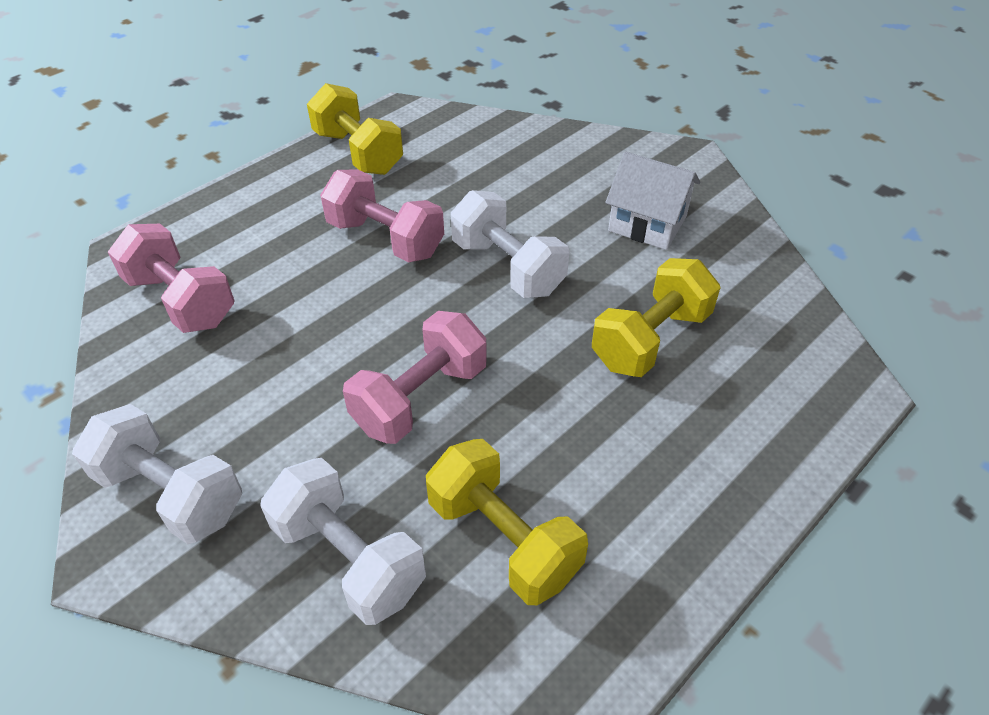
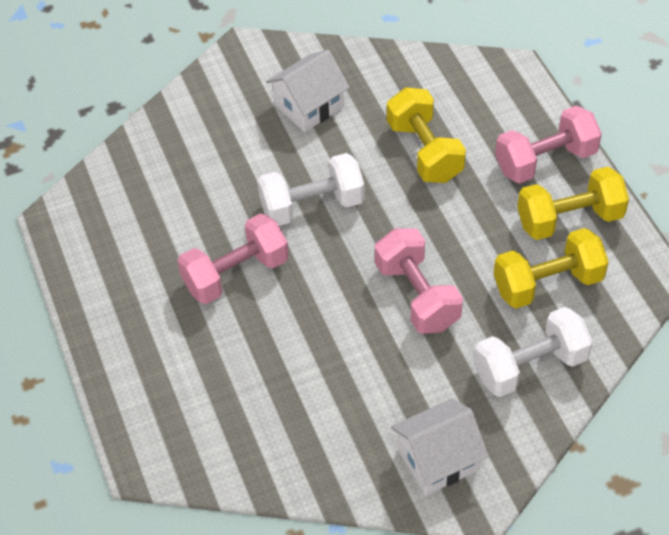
camera: 65 degrees left, 5 degrees up
(171, 493) = (437, 460): white dumbbell -> white house
(181, 300) = (237, 430): pink dumbbell -> pink dumbbell (545, 161)
(358, 152) = (103, 265): yellow dumbbell -> yellow dumbbell (569, 219)

